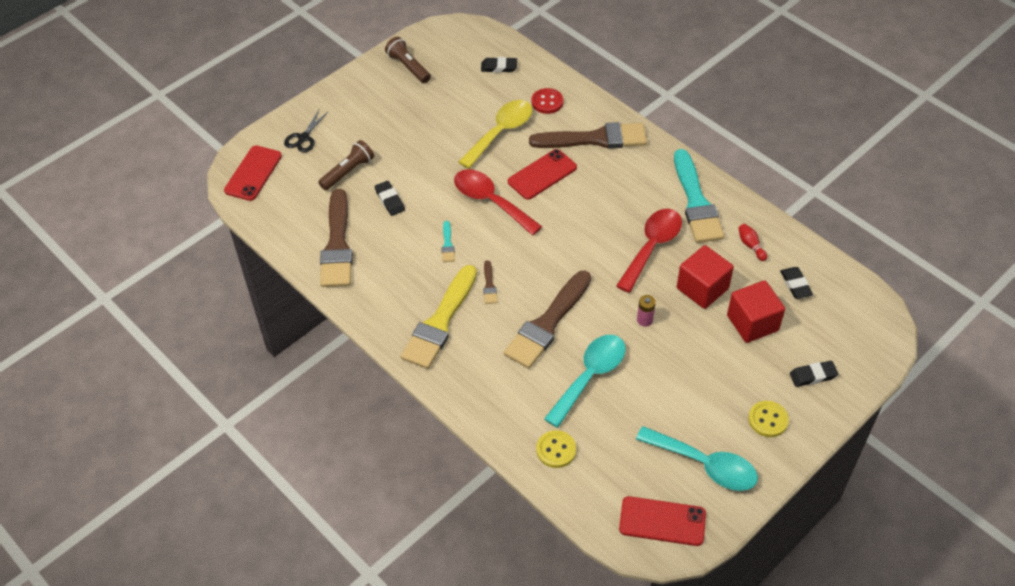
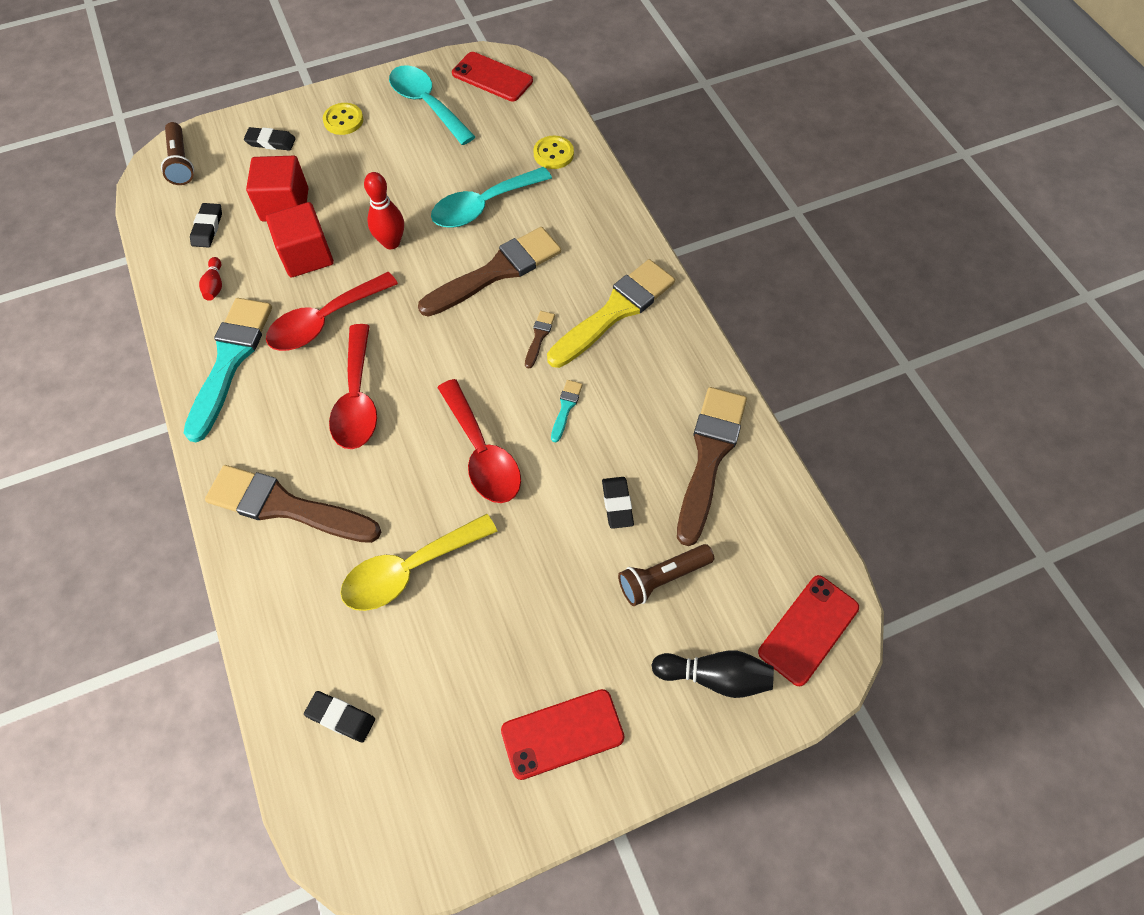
camera: 160 degrees left, 10 degrees up
(304, 138) = (715, 676): black scissors -> black bowling pin
(408, 67) = (491, 783): brown flashlight -> brown flashlight (181, 162)
(542, 174) = (392, 472): red phone -> red phone (562, 734)
(547, 102) = (309, 605): red button -> none
(593, 206) = (357, 399): none -> red spoon
(644, 320) = (391, 242): pink battery -> red bowling pin

